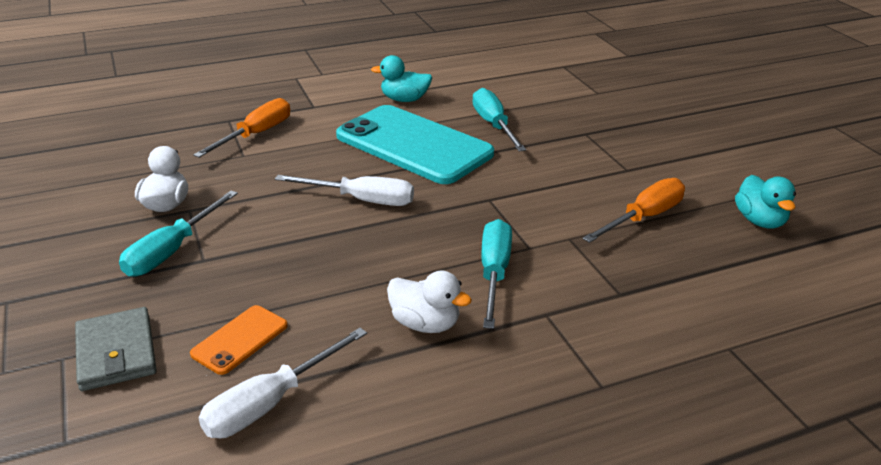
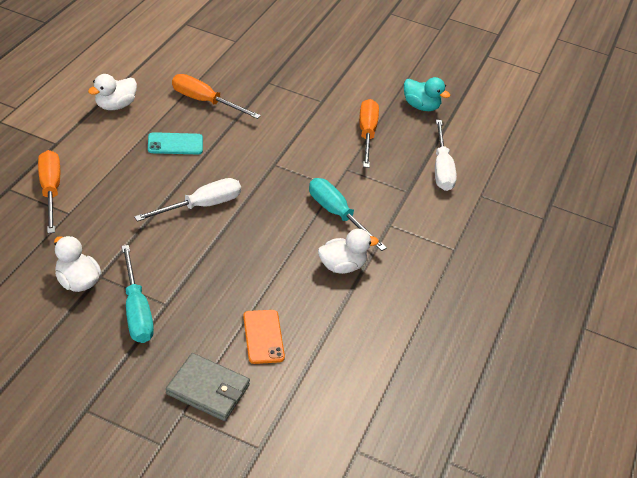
camera: 50 degrees left, 10 degrees up
(270, 403) = (328, 357): white screwdriver -> white screwdriver (441, 168)
(404, 99) = (115, 105): turquoise duck -> white duck
(414, 145) = (175, 144): turquoise phone -> turquoise phone, size x0.43
(494, 125) = (205, 101): turquoise screwdriver -> orange screwdriver

